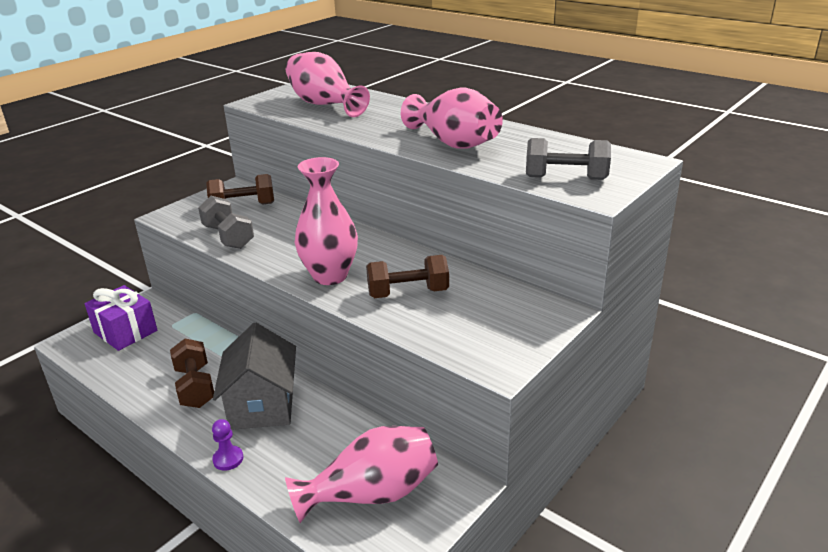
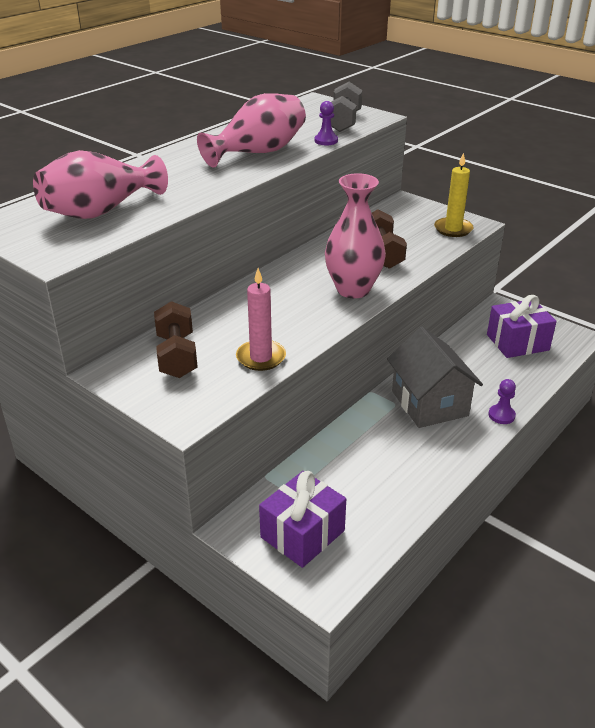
camera: 90 degrees left, 5 degrees up
(195, 387) = (407, 451): brown dumbbell -> none
(228, 237) = (261, 357): grey dumbbell -> pink candle
(262, 405) = (429, 403): grey house -> grey house turned 75 degrees clockwise
(372, 494) = (517, 342): pink vase -> purple gift
(480, 347) = (453, 229): none -> yellow candle
(496, 170) = (326, 141): none -> purple pawn

